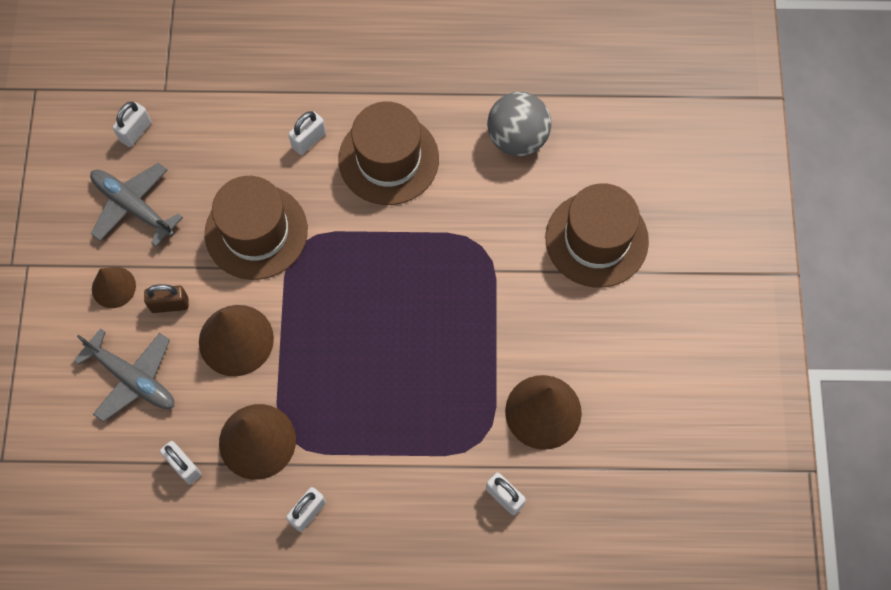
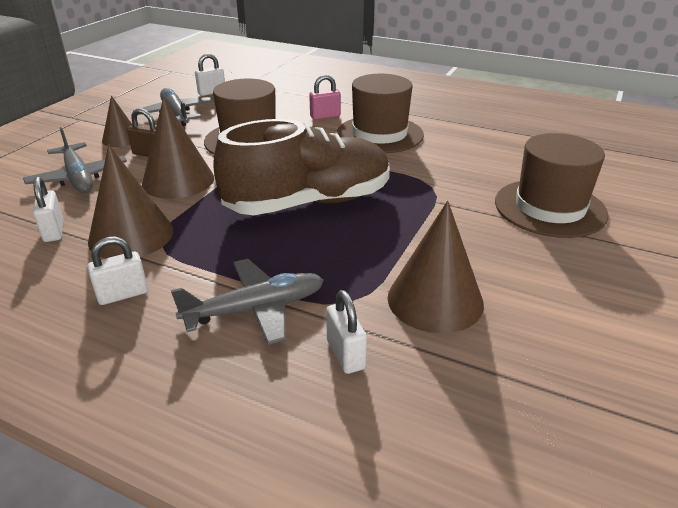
camera: 25 degrees right, 35 degrees down
(309, 140) = (325, 116): white padlock -> pink padlock
(382, 323) = (308, 203): none -> brown shoe
(418, 482) = (255, 309): none -> grey plane
(517, 138) = (495, 147): grey ball -> none

